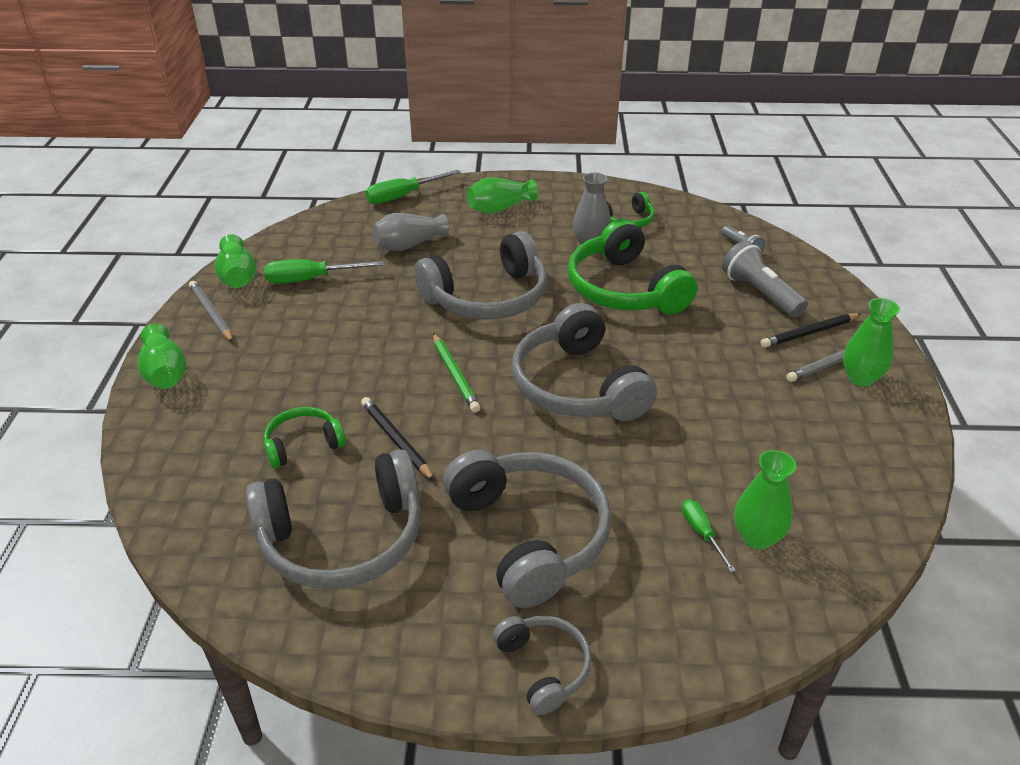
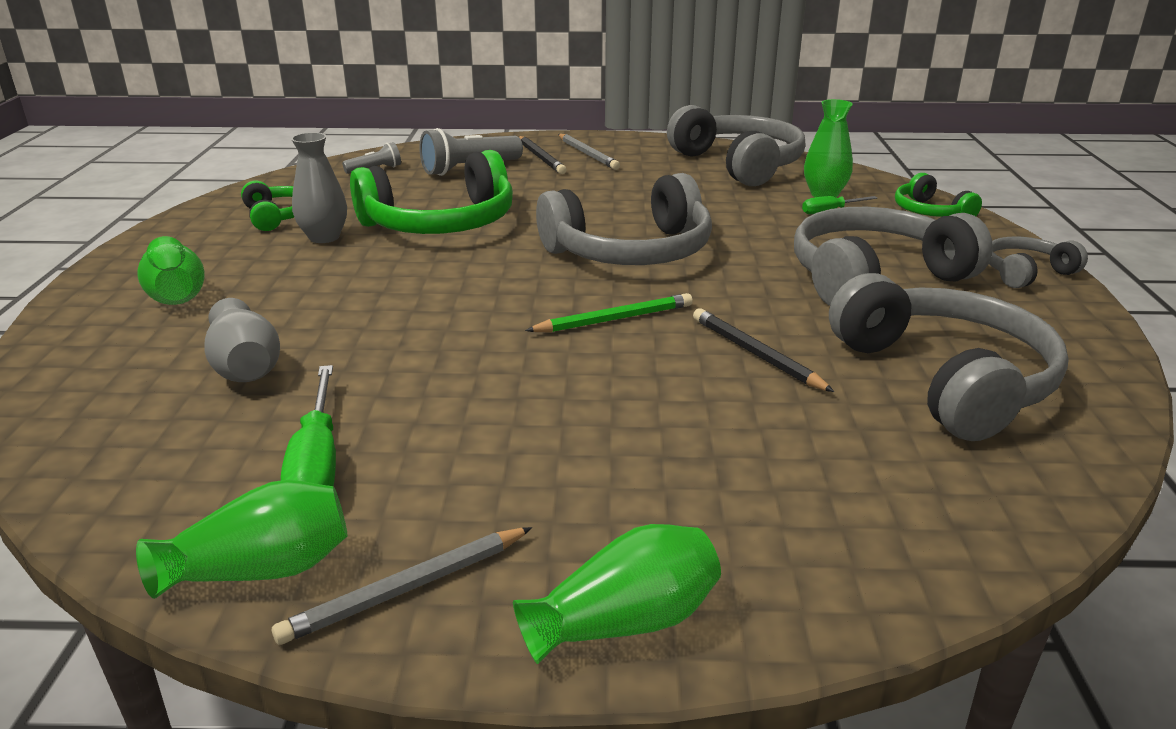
camera: 90 degrees left, 10 degrees down
(303, 444) = (787, 425): green headphones -> green headphones (930, 212)
(396, 440) = (755, 354): black pencil -> black pencil turned 90 degrees clockwise
(403, 196) = (50, 380): green screwdriver -> none
(487, 297) = (433, 300): grey headphones -> grey headphones (738, 164)
(860, 378) = (609, 148): green vase -> none

